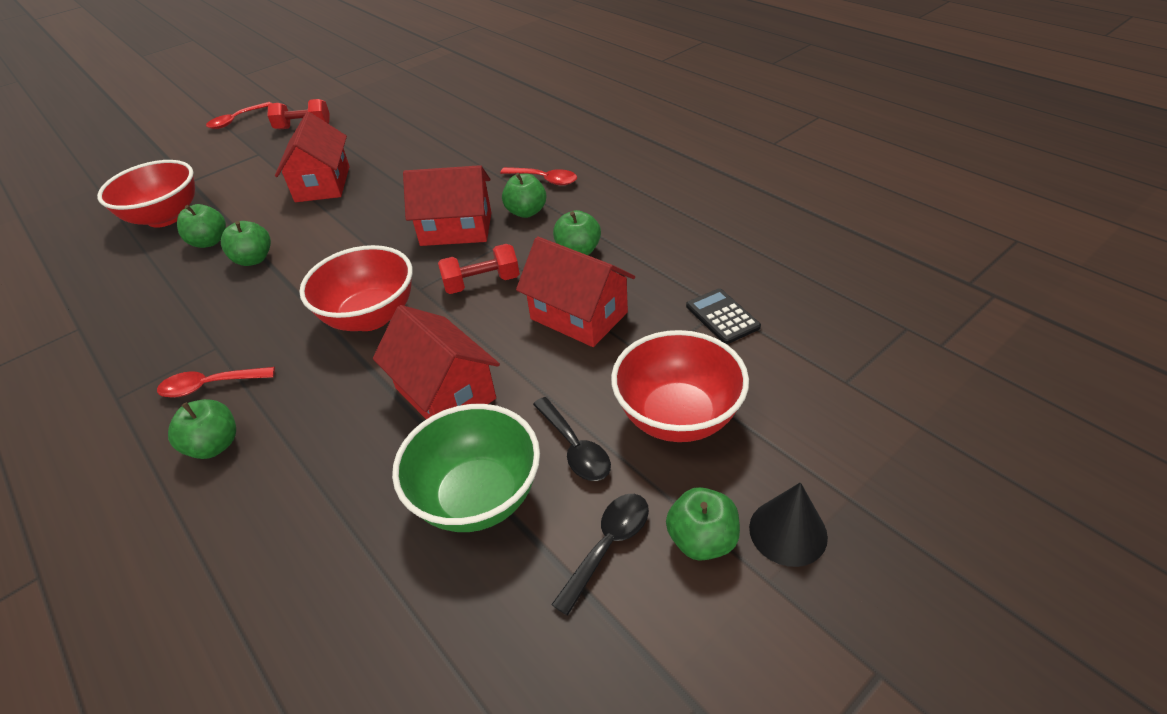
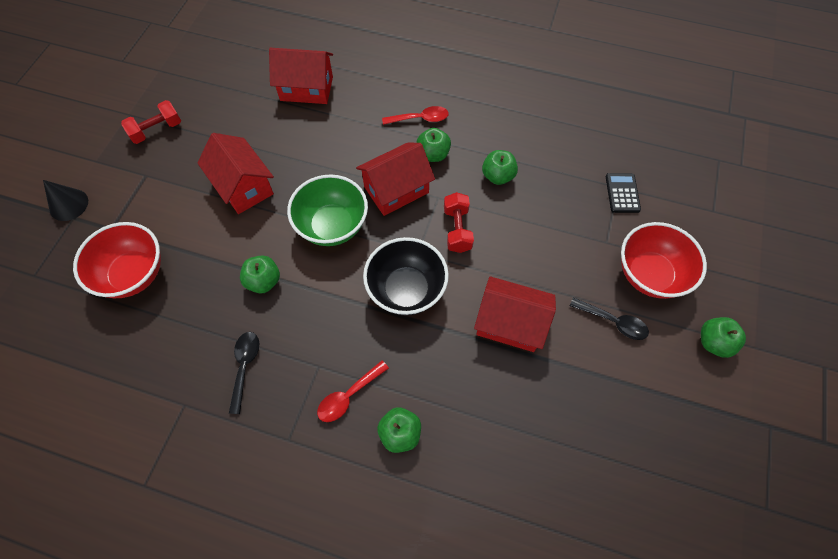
camera: 35 degrees left, 20 degrees up
(209, 242) = (205, 281): green apple -> none
(236, 120) = (77, 144): red spoon -> none
(370, 316) = (406, 290): red bowl -> black bowl
(478, 497) = (588, 379): green bowl -> green bowl (332, 226)
(482, 283) = (457, 229): red dumbbell -> red dumbbell turned 45 degrees counterclockwise
(579, 316) = (541, 229): red house -> red house (306, 89)
(608, 545) = (674, 370): black spoon -> black spoon (245, 366)
(722, 316) = (622, 193): black calculator -> black calculator turned 60 degrees clockwise
(788, 532) = (746, 317): black cone -> black cone (68, 204)

